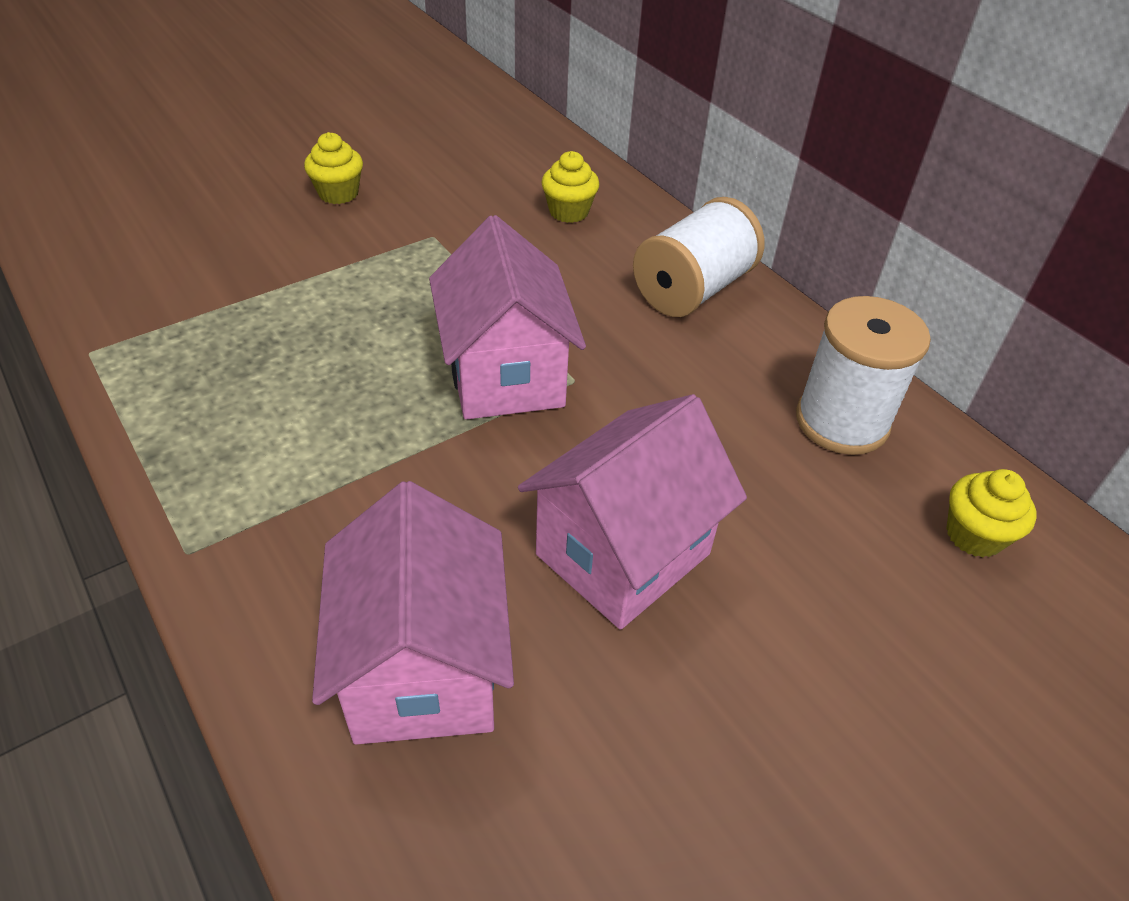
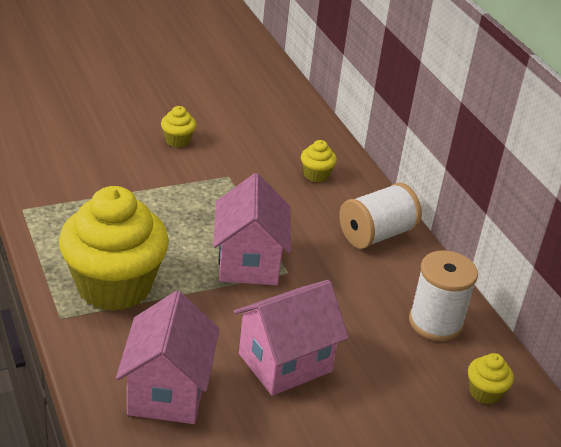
camera: 10 degrees right, 10 degrees down
(279, 467) = (114, 286): none -> yellow cupcake

